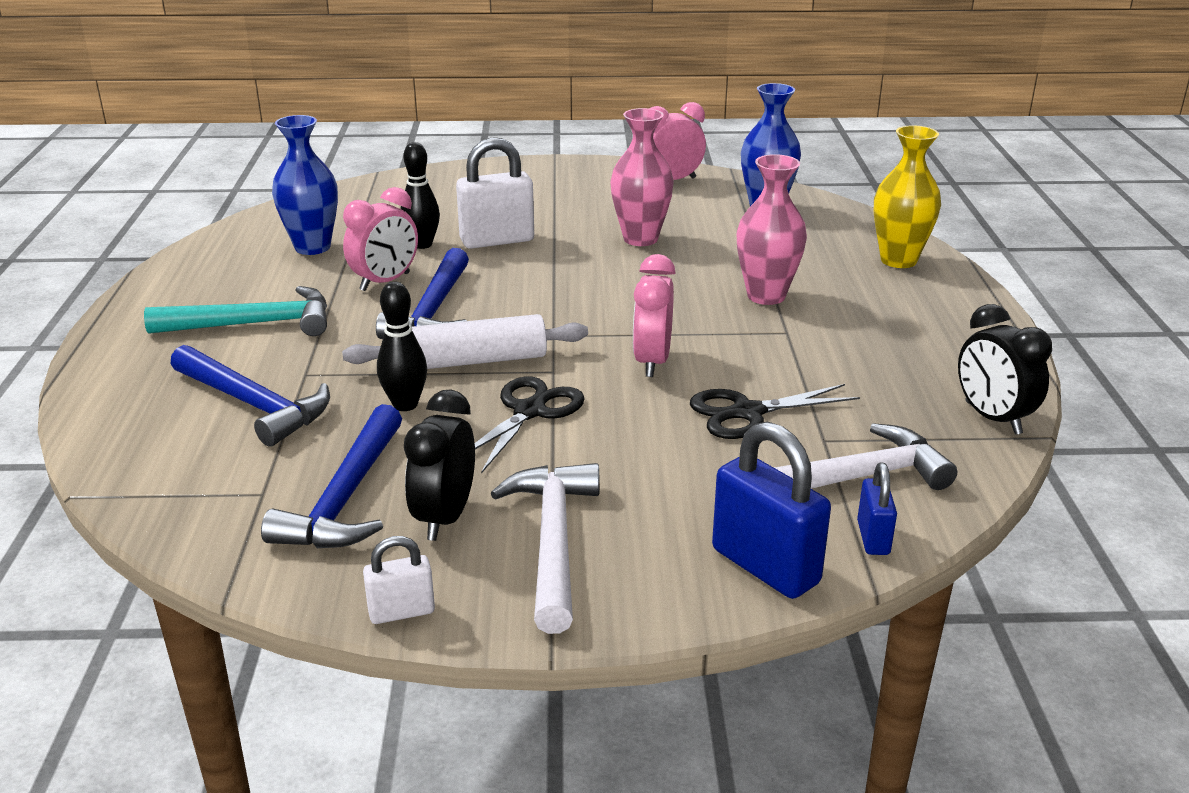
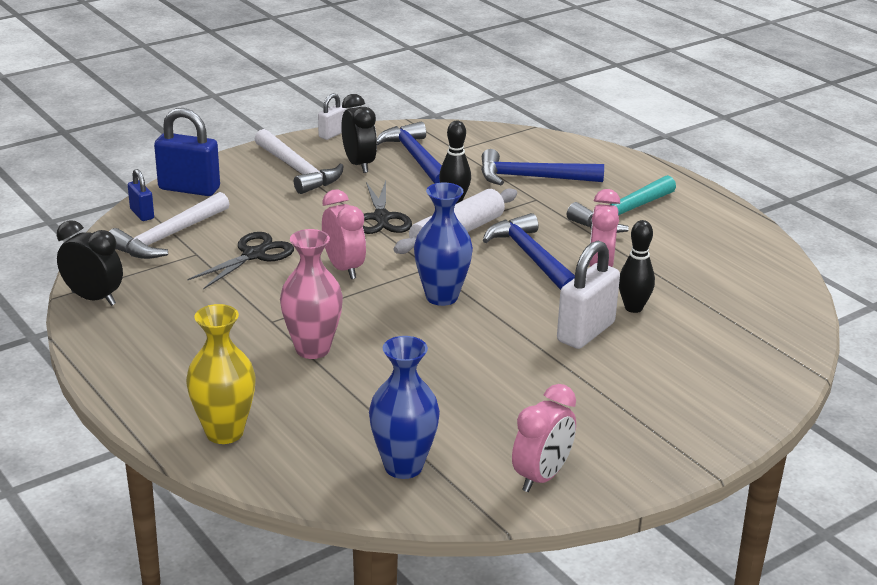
camera: 145 degrees right, 0 degrees up
(312, 247) = (703, 277): blue vase -> blue vase (441, 297)
(640, 239) = (475, 377): pink vase -> none

